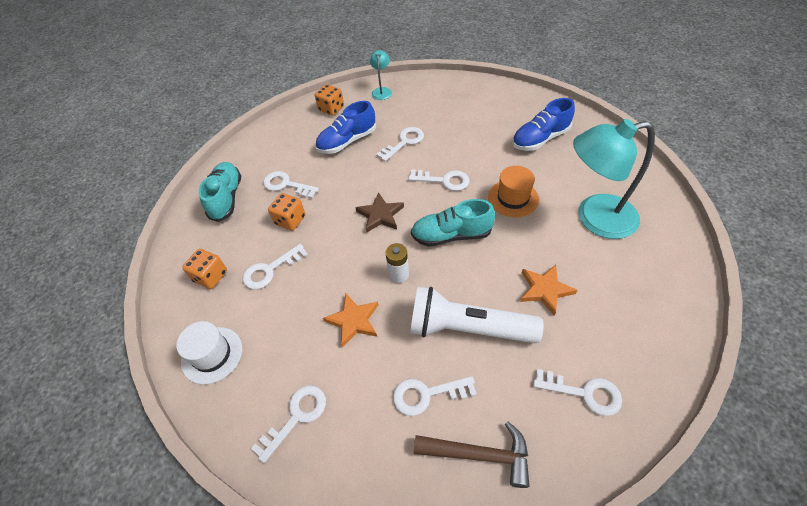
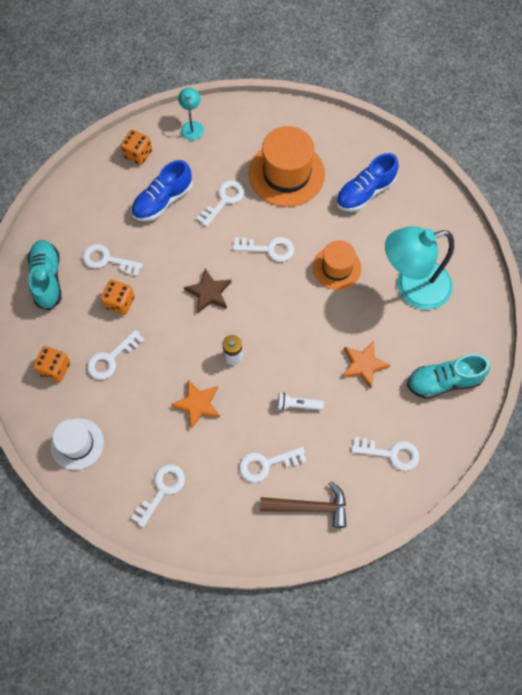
camera: 10 degrees left, 15 degrees up
(451, 235) = (279, 312): turquoise shoe -> turquoise shoe (443, 381)
(464, 124) = (286, 174): none -> orange hat
(468, 328) = (297, 405): white flashlight -> white flashlight, size x0.43

